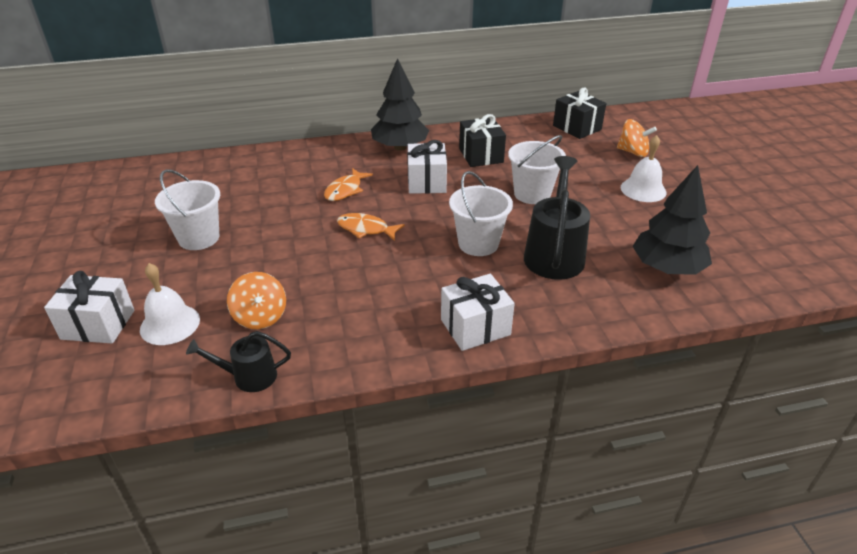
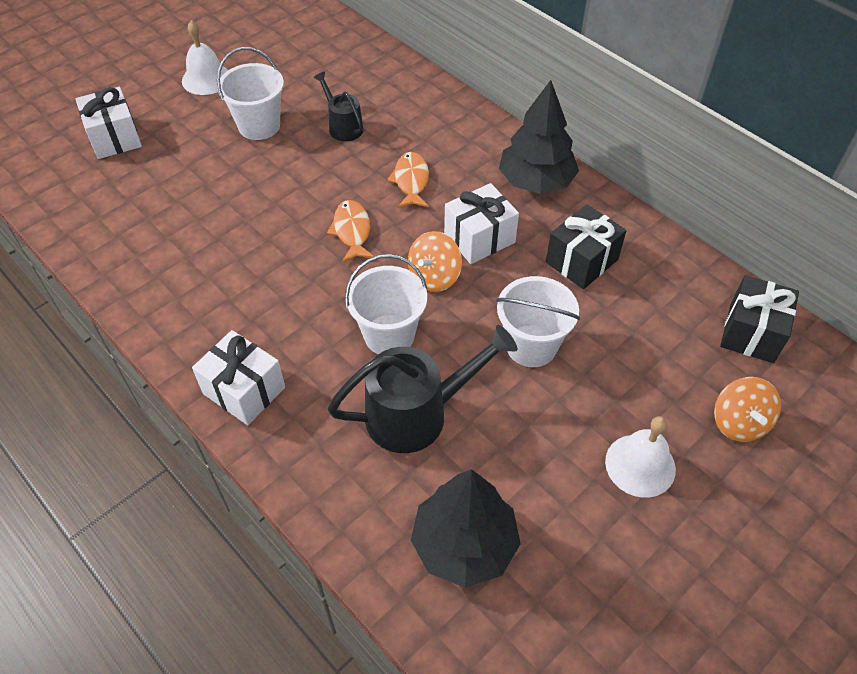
camera: 60 degrees right, 15 degrees up
(170, 324) = (136, 177): white bell -> white bell (206, 79)
(248, 376) = (98, 260): black watering can -> black watering can (343, 126)
(260, 317) = (175, 226): orange spinning top -> orange spinning top (434, 276)
(345, 190) = (411, 181): orange fish -> orange fish turned 90 degrees clockwise

